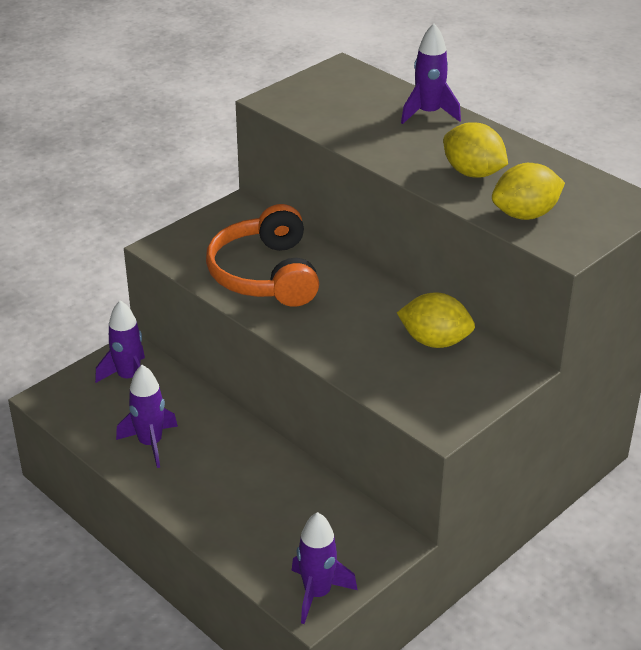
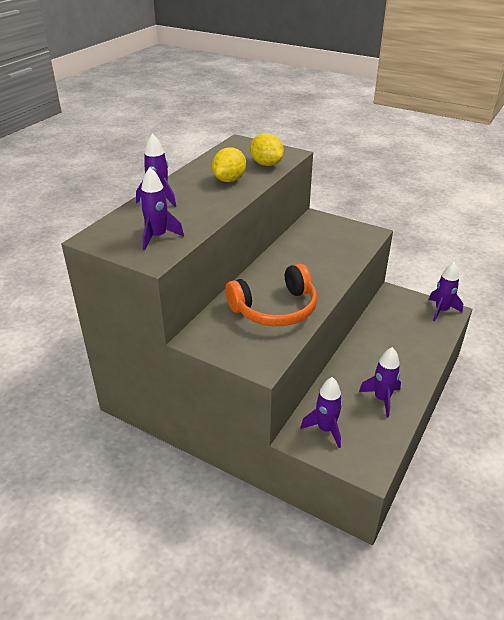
camera: 105 degrees left, 0 degrees up
(324, 105) = (158, 237): none -> purple rocket
(435, 341) = (308, 241): yellow lemon -> none

